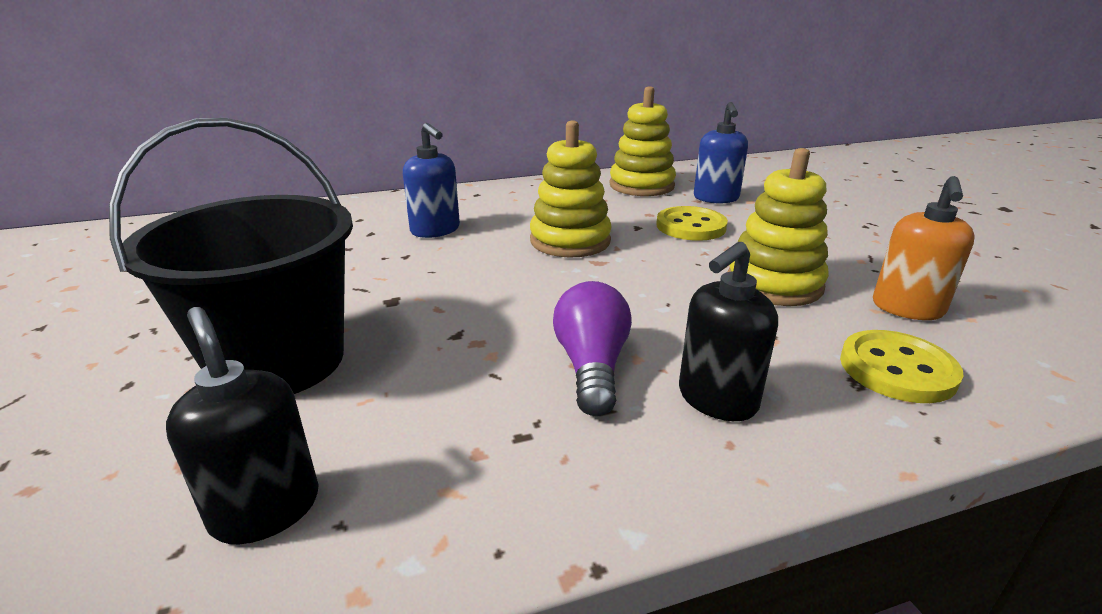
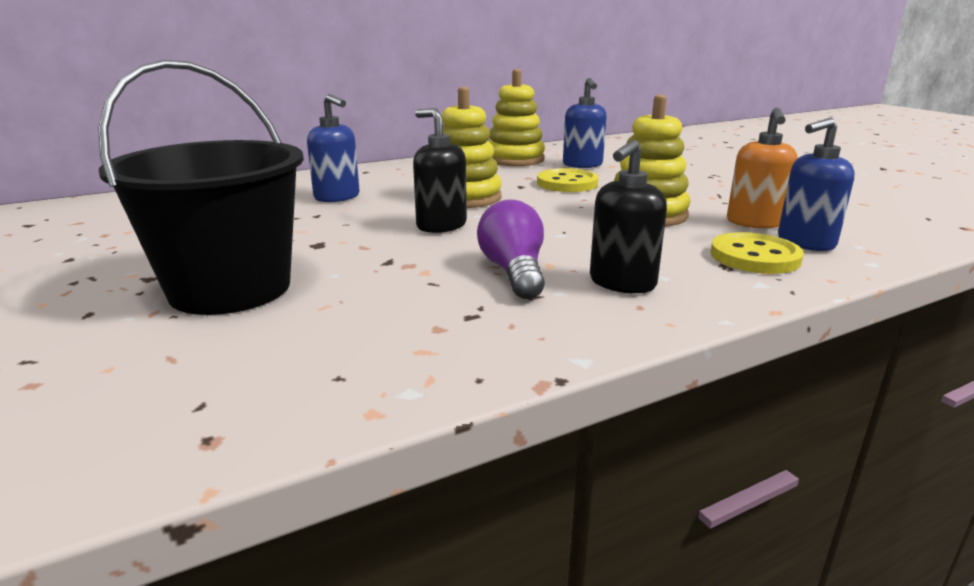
camera: 10 degrees left, 5 degrees down
(265, 509) = (268, 374): black soap dispenser -> black soap dispenser (441, 225)
(969, 350) = (805, 242): none -> blue soap dispenser

